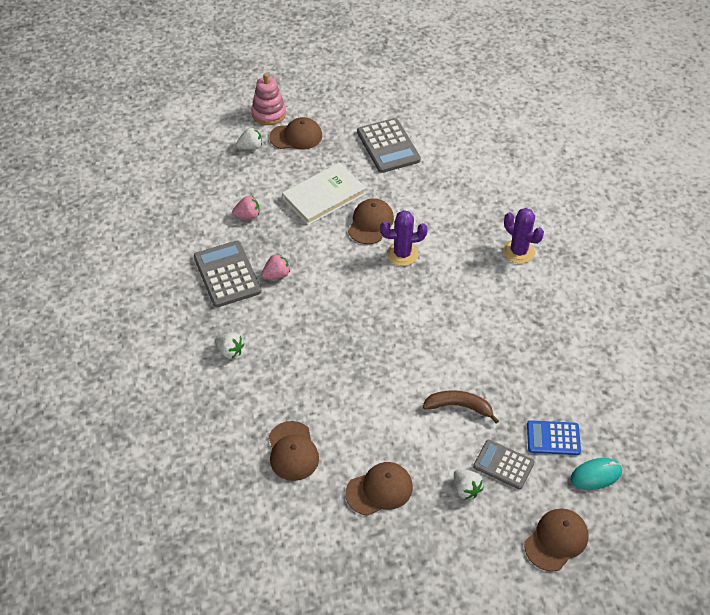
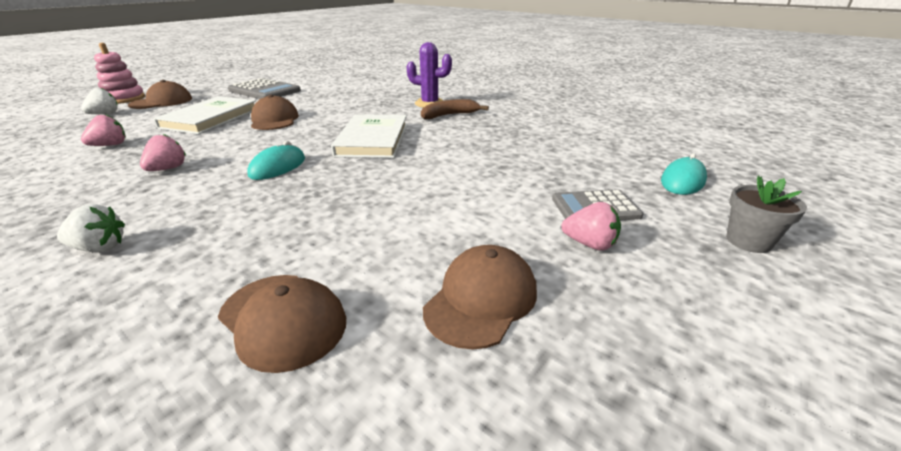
camera: 35 degrees left, 20 degrees down
(227, 274) = (83, 186): grey calculator -> none
(342, 308) = (278, 167): none -> turquoise mouse
(402, 254) = (323, 125): purple cactus -> none
(426, 300) = (373, 140): none -> white book
(459, 406) = (489, 186): brown banana -> brown banana (449, 115)
(466, 489) = (589, 244): white strawberry -> pink strawberry
(553, 438) = (607, 174): blue calculator -> none
(556, 540) = (748, 241): brown cap -> grey flower pot

